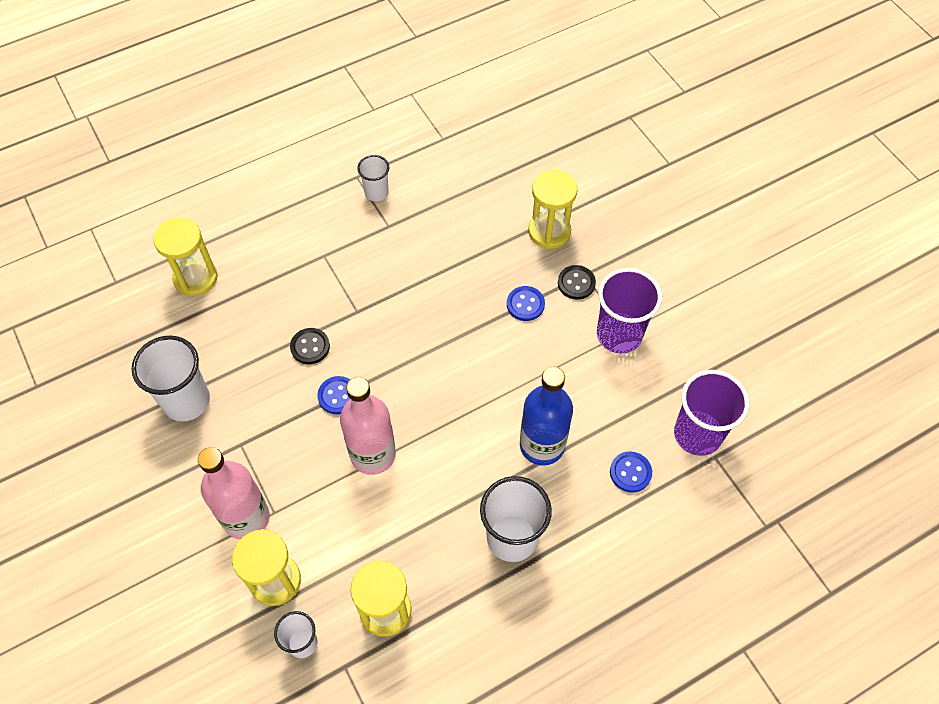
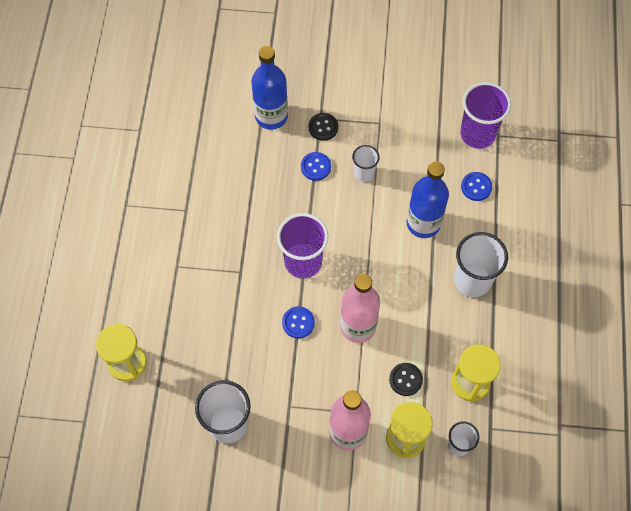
camera: 55 degrees left, 5 degrees up
(310, 347) = (246, 318): black button -> black button (405, 379)
(376, 193) = (151, 201): white cup -> white cup (364, 173)
(549, 231) = (271, 116): yellow hourglass -> blue bottle
(619, 334) = (379, 129): purple cup -> purple cup (303, 262)

